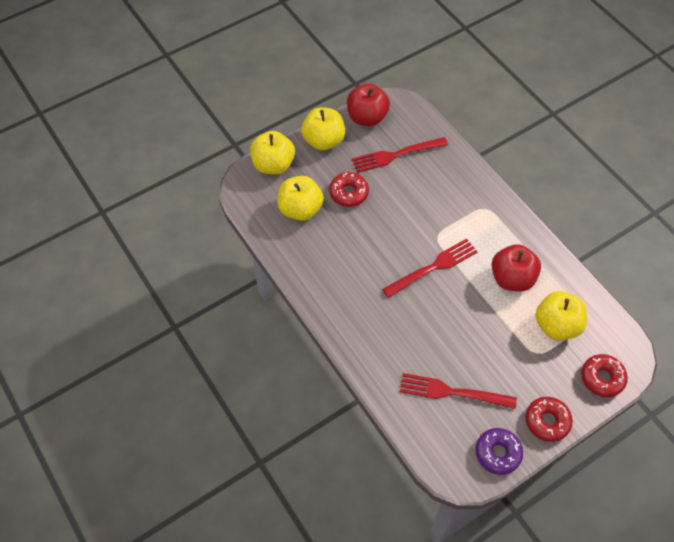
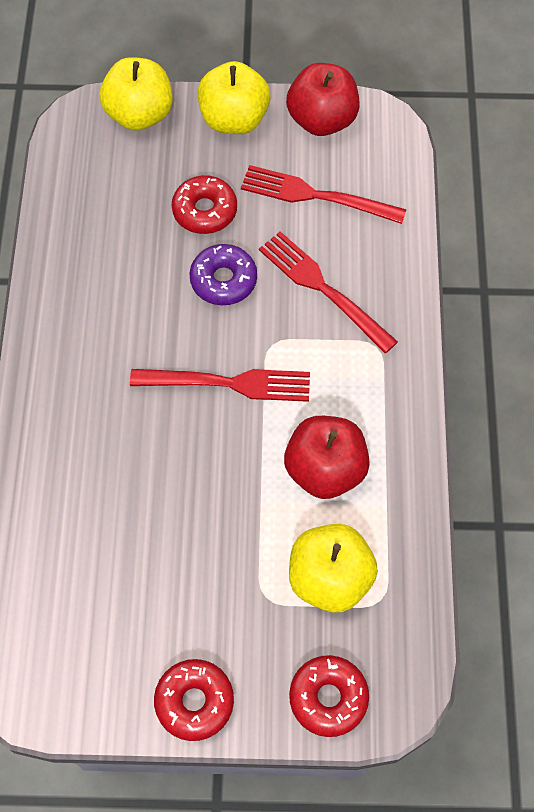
camera: 35 degrees right, 5 degrees up
(300, 209) = (122, 195): yellow apple -> none
(452, 392) = (103, 571): red fork -> red fork (323, 289)
(497, 453) = (88, 696): purple donut -> purple donut (223, 280)

